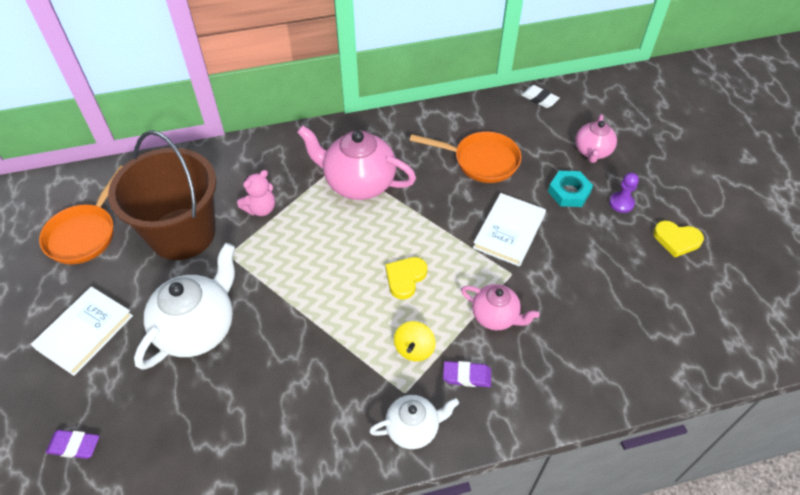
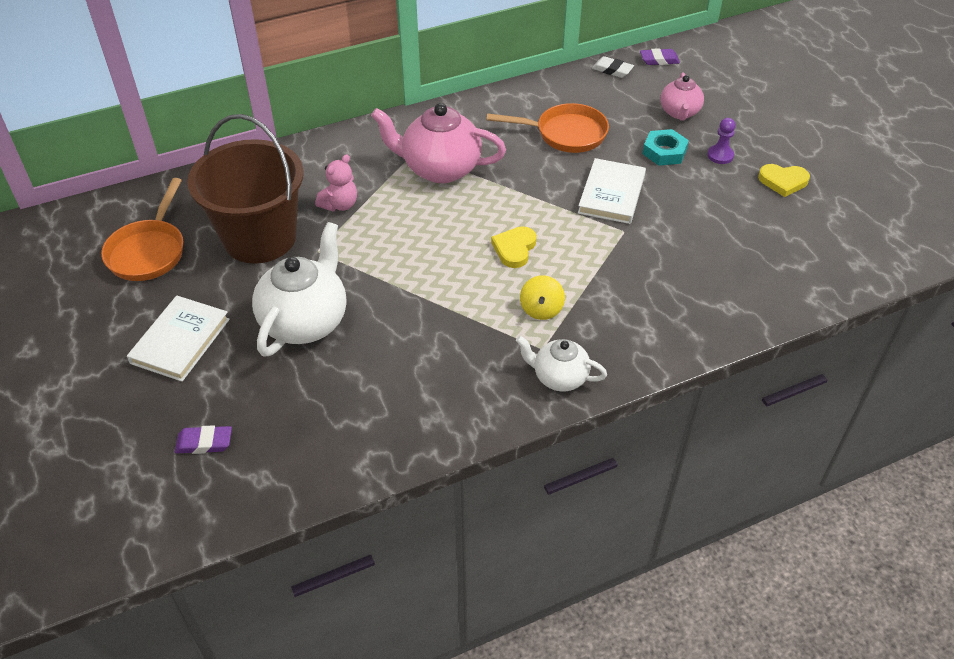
camera: 10 degrees left, 5 degrees down
(413, 428) = (559, 377): white teapot -> white teapot turned 135 degrees counterclockwise
(466, 376) = (601, 325): purple eraser -> purple eraser (659, 60)
(495, 316) = (617, 270): pink teapot -> none

